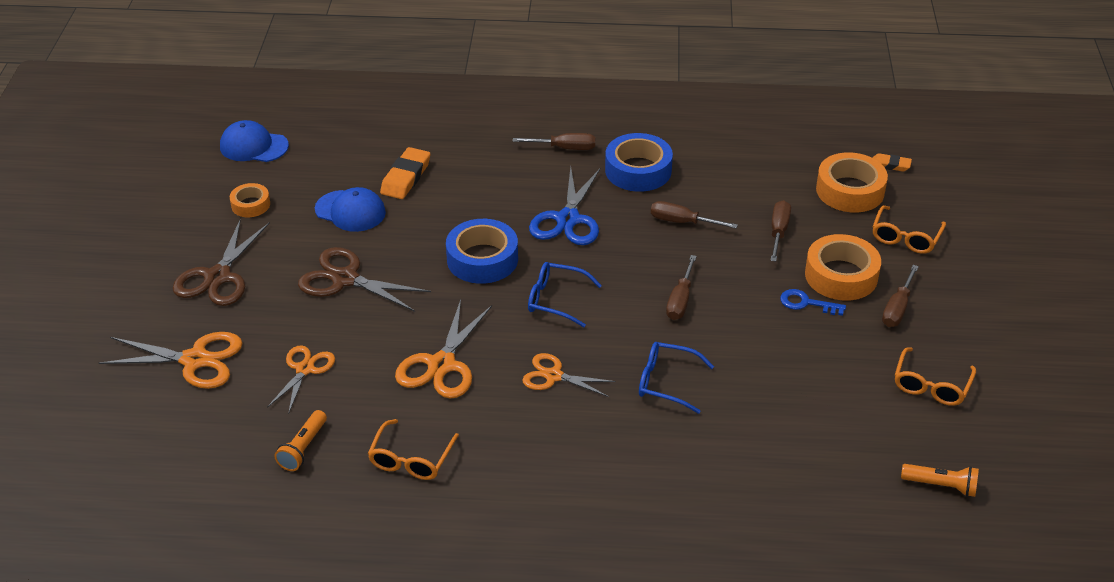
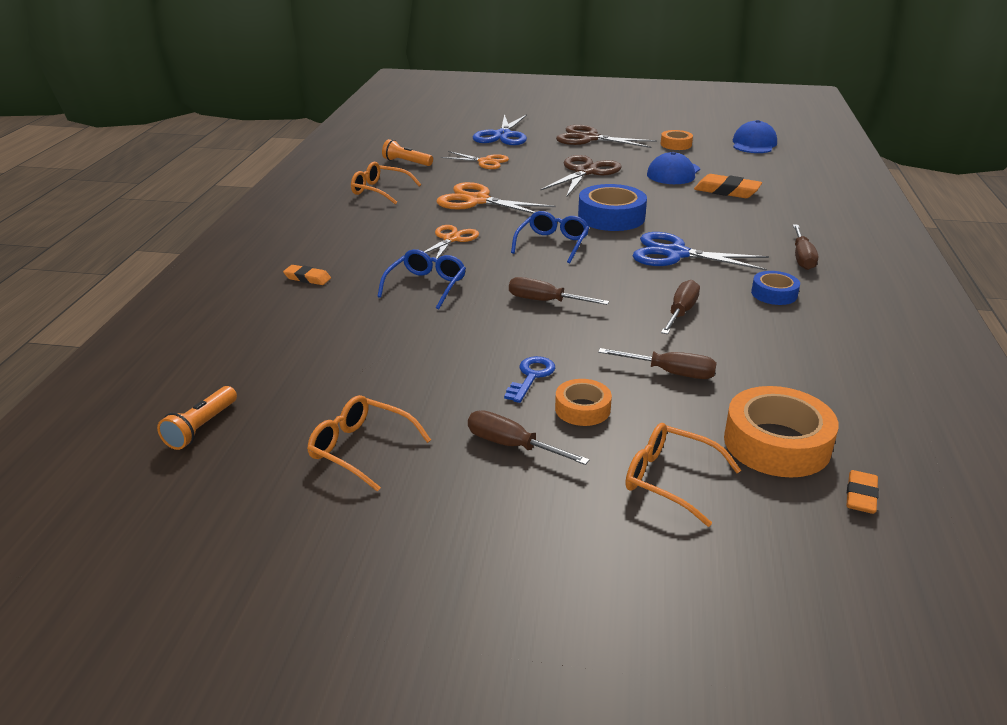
camera: 95 degrees right, 10 degrees down
(195, 360) = (502, 135): orange scissors -> blue scissors
(638, 170) = (774, 294): blue tape -> blue tape, size x0.56
(668, 477) = (307, 278): none -> orange eraser
(841, 275) = (582, 409): orange tape -> orange tape, size x0.56

